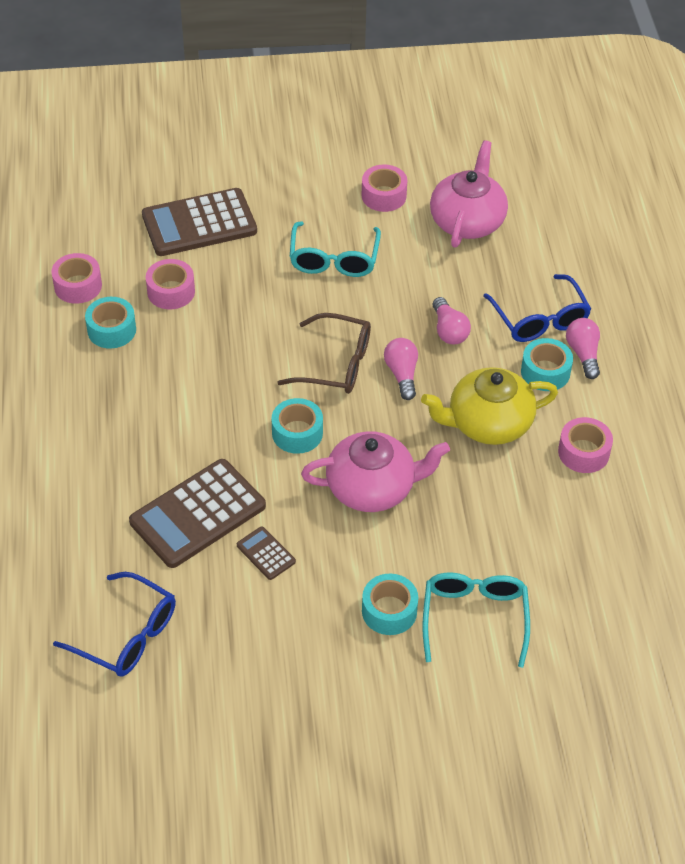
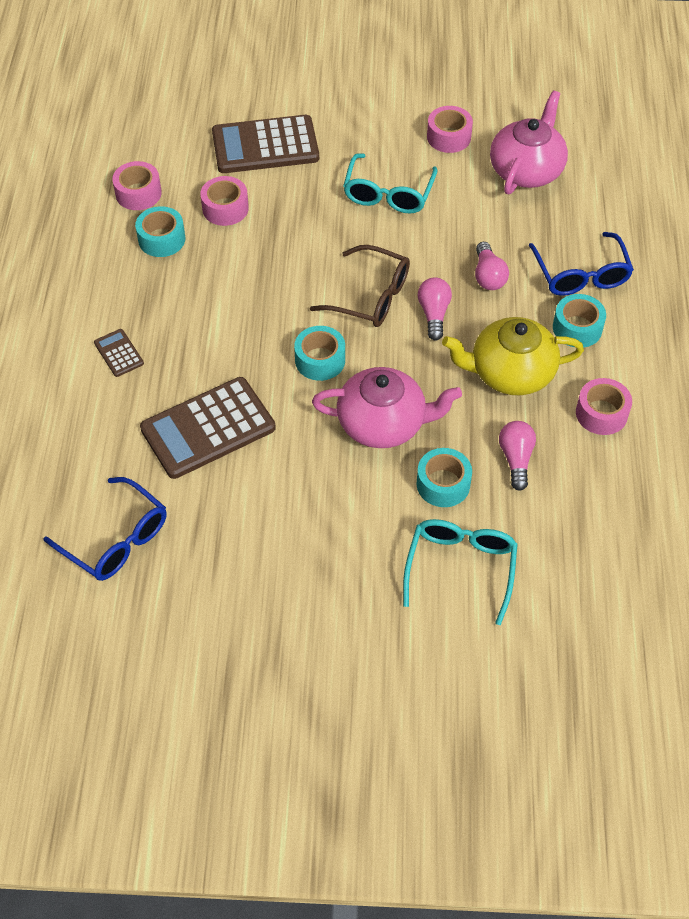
camera: 10 degrees right, 5 degrees up
(266, 553) = (266, 476): brown calculator -> brown calculator (119, 353)
(389, 611) = (376, 549): turquoise tape -> turquoise tape (443, 484)
(583, 354) = (619, 314): pink light bulb -> pink light bulb (516, 459)

